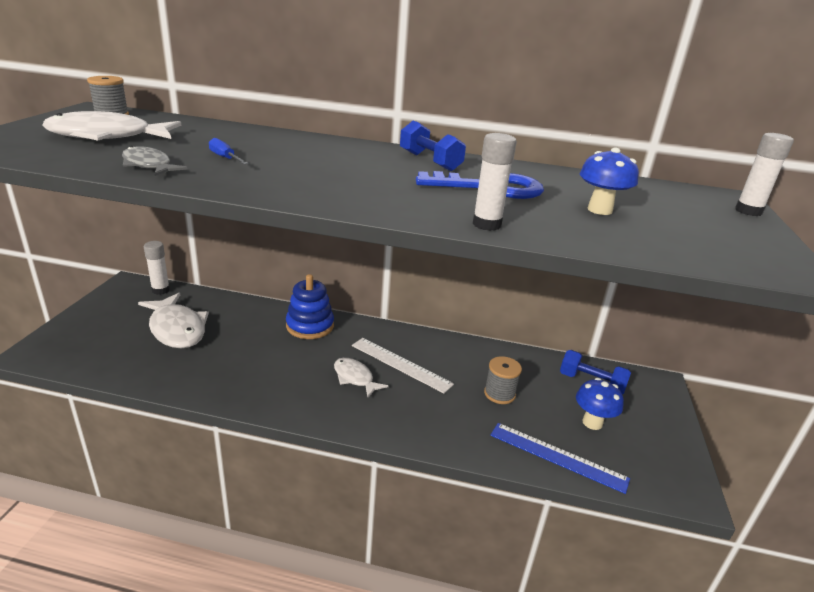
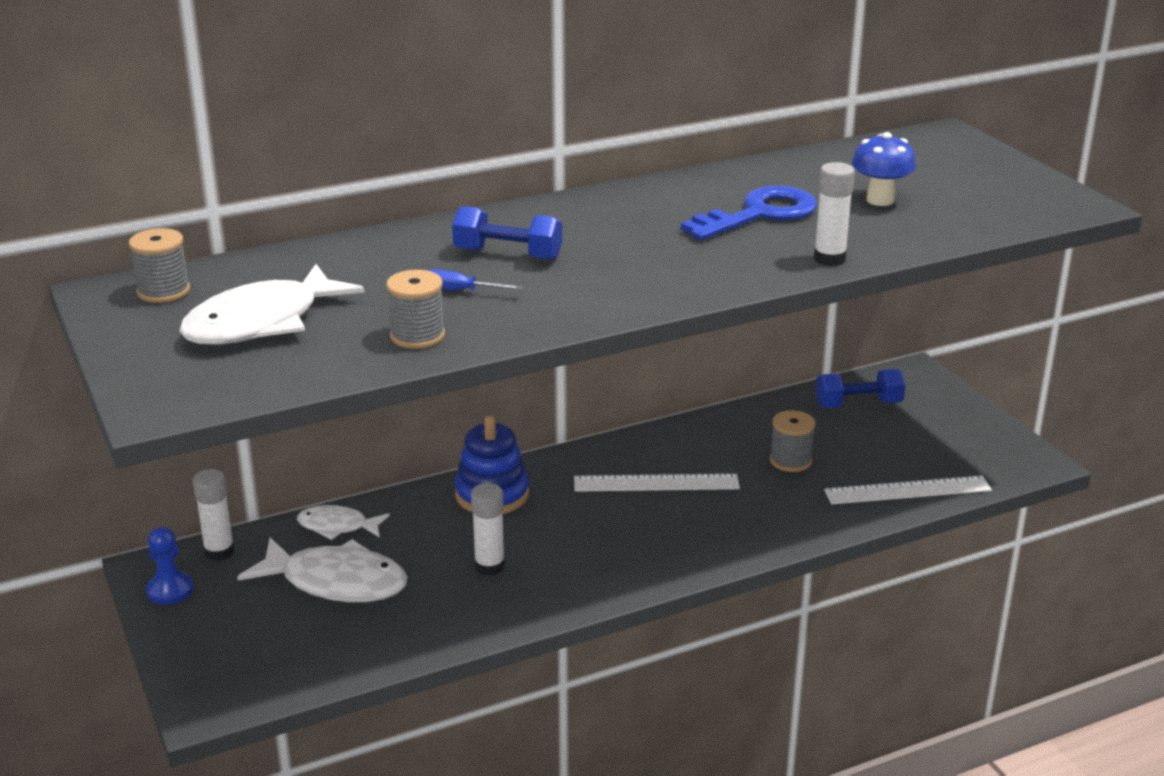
camera: 35 degrees left, 0 degrees up
(116, 296) = (170, 590): none -> blue pawn
(149, 165) = (417, 336): grey fish -> grey spool
(355, 378) = (631, 522): white fish -> white fish (337, 526)
(430, 161) = (647, 203): blue dumbbell -> blue dumbbell (508, 254)
(557, 456) = (907, 490): blue ruler -> white ruler
(592, 422) = (901, 443): blue mushroom -> none
(748, 211) = (979, 147): white glue stick -> white glue stick (489, 566)

